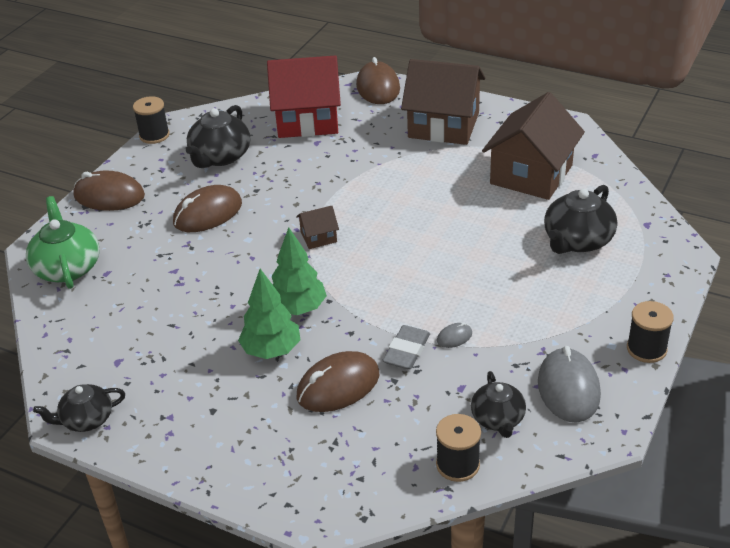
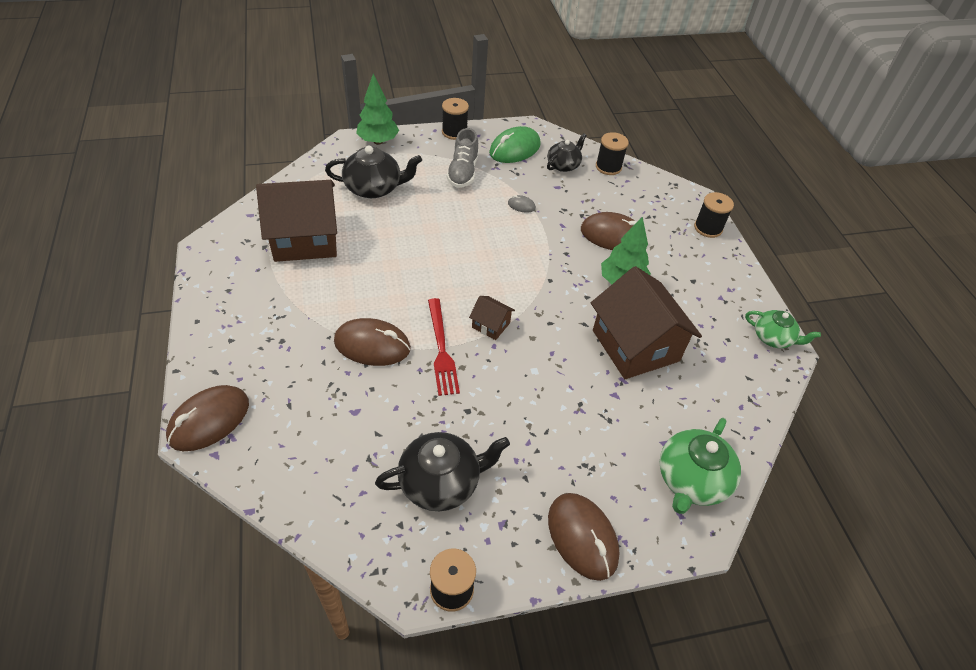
camera: 135 degrees left, 10 degrees up
(86, 419) = (773, 338): black teapot -> green teapot
(207, 213) = (530, 425): brown mouse -> brown mouse (372, 345)
(262, 488) = (708, 228): none -> black spool
(298, 308) = (574, 291): green tree -> green tree (378, 141)
(307, 120) = (318, 446): red house -> none
(325, 200) = (441, 349): none -> red fork
(406, 351) = (554, 220): grey eraser -> none
(443, 125) = (259, 327): brown house -> brown house (635, 346)
(554, 318) = (463, 172): none -> grey shoe
(568, 388) = (514, 149): grey mouse -> green mouse

